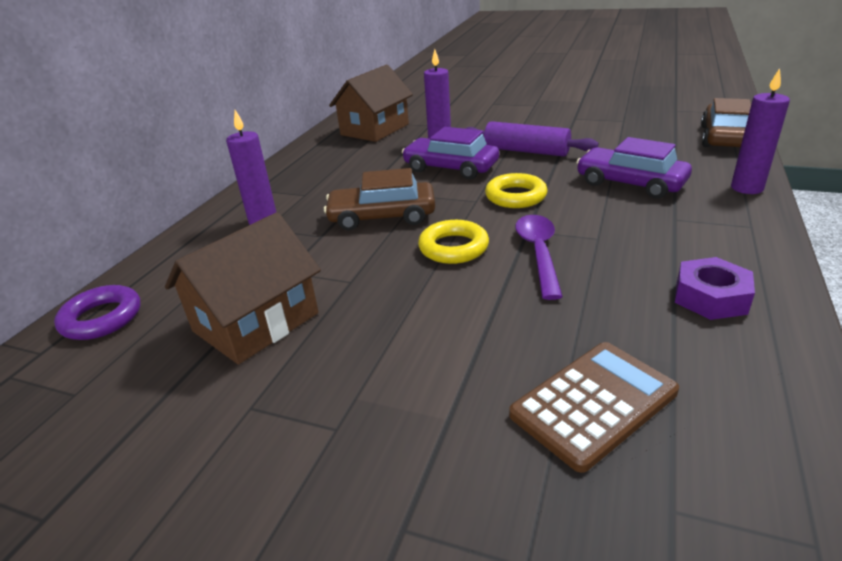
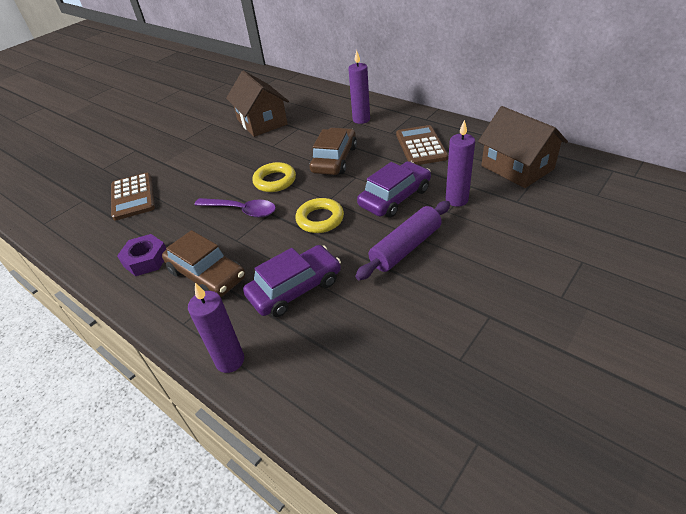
camera: 110 degrees right, 10 degrees up
(102, 318) = (298, 88): purple ring -> none
(339, 172) = (421, 146): none -> brown calculator
(724, 137) = (348, 428): brown car -> brown car (207, 274)

